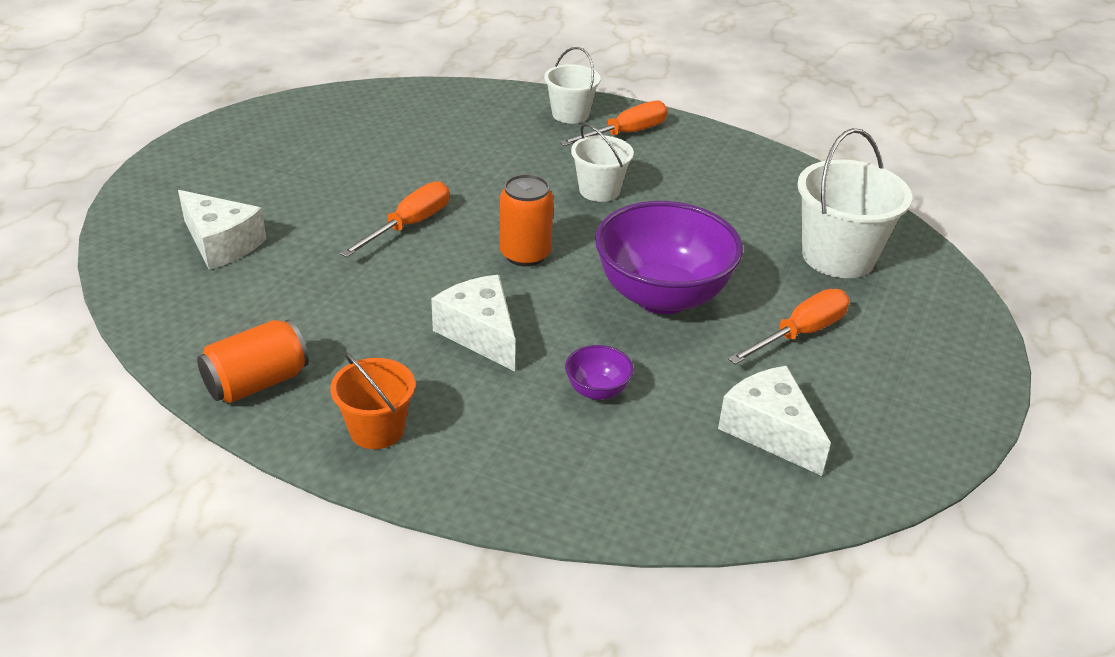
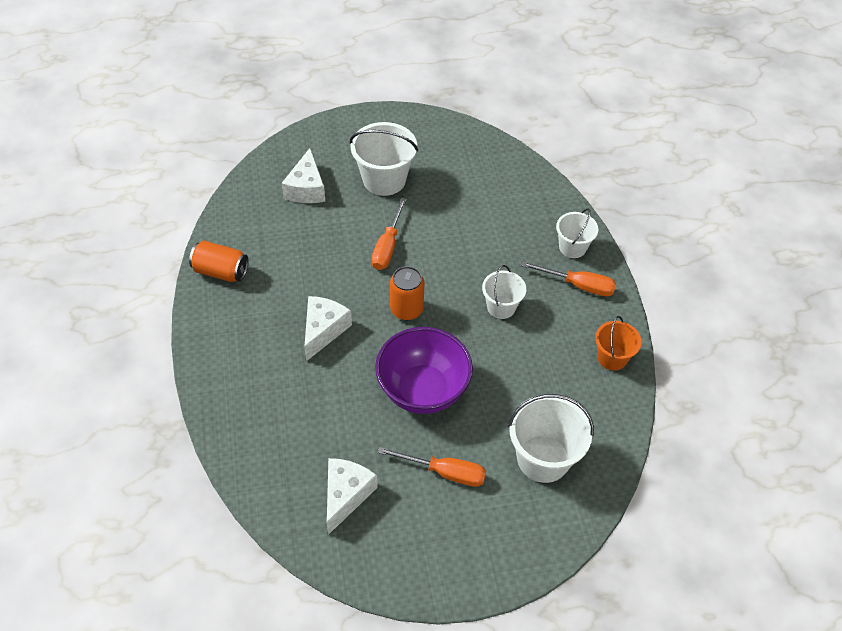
camera: 55 degrees right, 15 degrees up
(300, 181) = (384, 179): none -> white bucket
(377, 429) = (224, 334): orange bucket -> orange bucket (612, 358)
(409, 225) = (387, 246): orange screwdriver -> orange screwdriver turned 105 degrees clockwise
(597, 390) = (318, 403): purple bowl -> none

